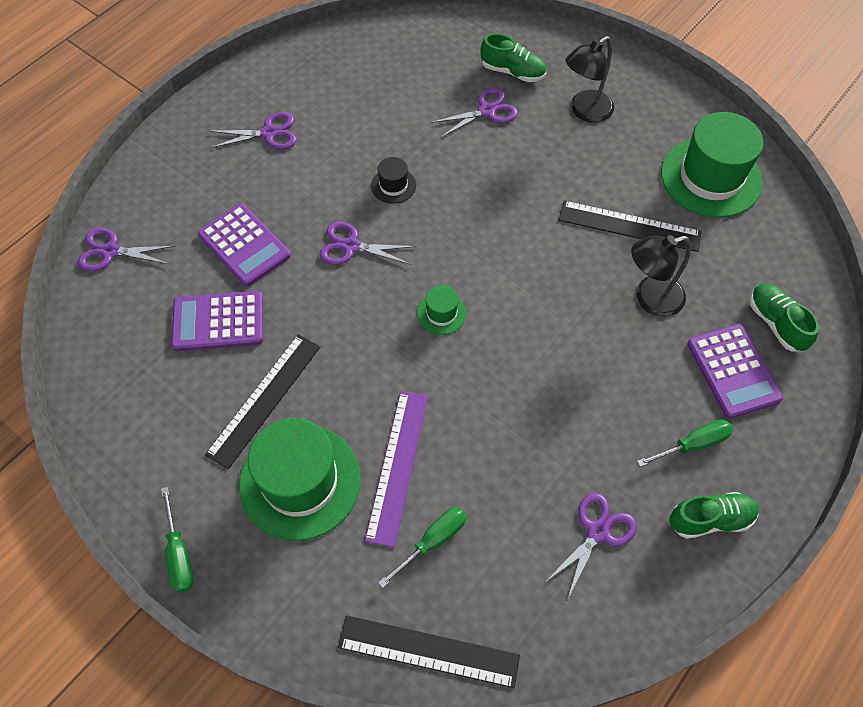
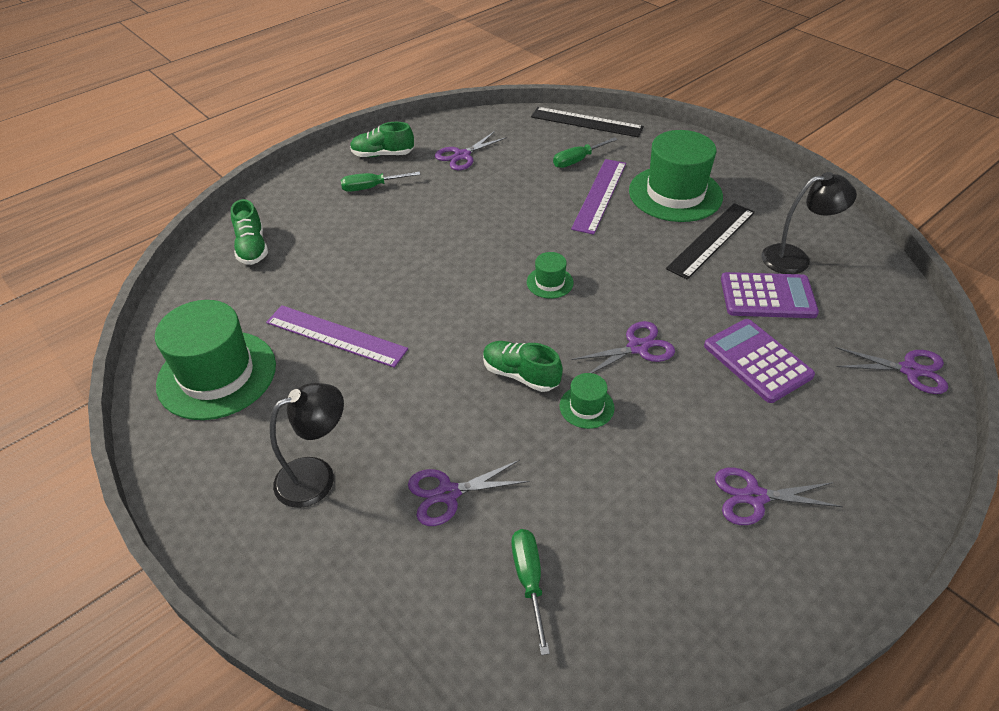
camera: 170 degrees left, 15 degrees down
(179, 554) = (758, 168): green screwdriver -> green screwdriver (529, 581)
(351, 246) = (637, 347): purple scissors -> purple scissors turned 45 degrees counterclockwise
(393, 185) = (586, 407): black hat -> green hat
(512, 72) = (391, 555): green shoe -> green shoe (520, 375)
(629, 226) = (336, 335): black ruler -> purple ruler
(650, 299) = (351, 275): black lamp -> black lamp (795, 258)
(733, 371) = (312, 222): purple calculator -> none

